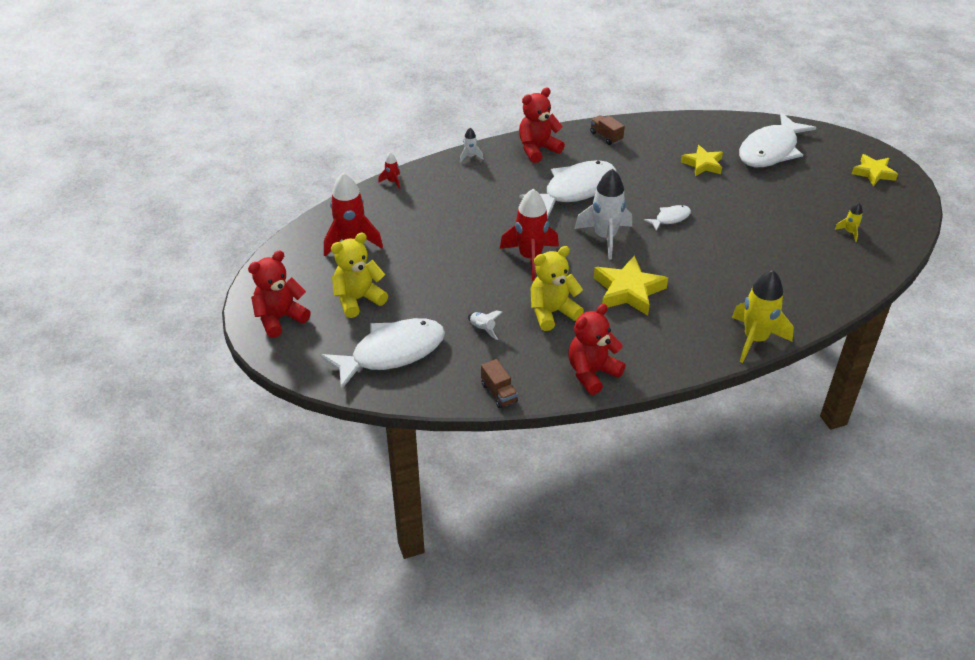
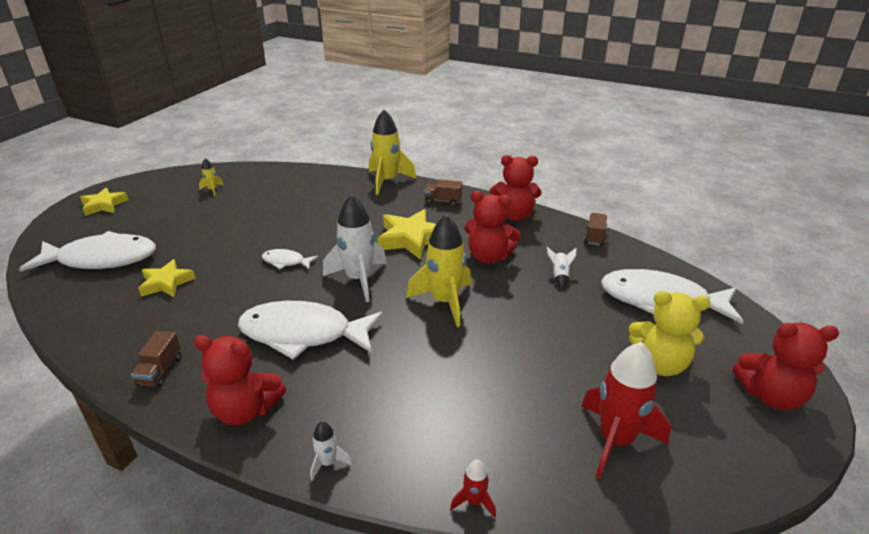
camera: 135 degrees left, 10 degrees down
(530, 257) = (445, 302): red rocket -> yellow rocket
(552, 312) = (488, 257): yellow teddy bear -> red teddy bear
(671, 348) = (443, 201): none -> brown truck

